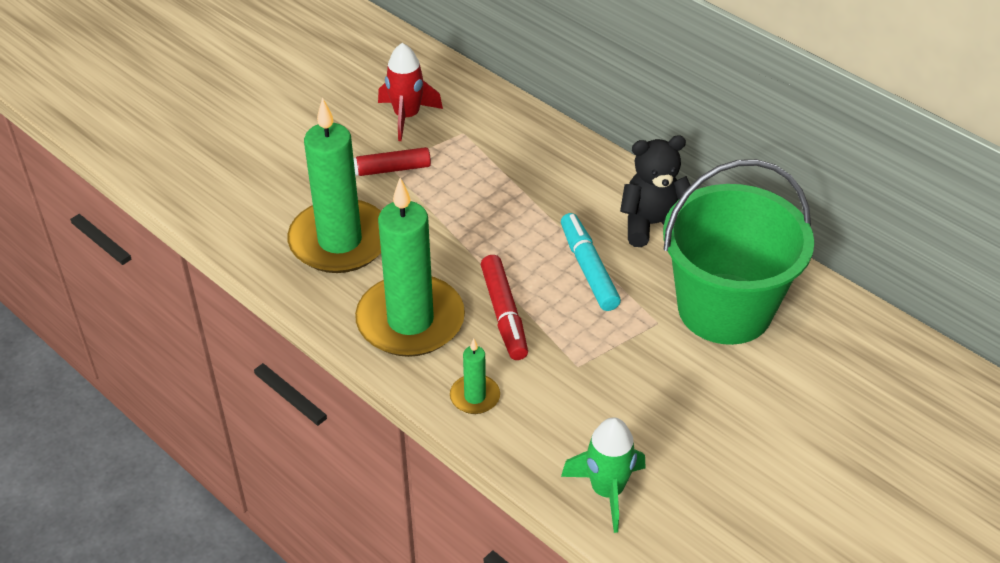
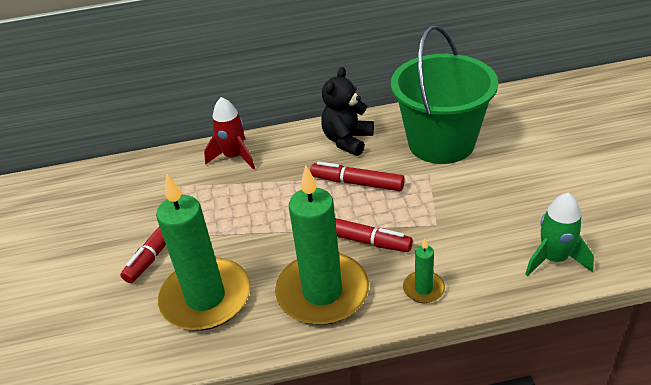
camera: 50 degrees left, 5 degrees down
(407, 116) = (128, 206): red rocket -> red rocket (234, 157)
(588, 268) = (357, 183): turquoise marker -> red marker

